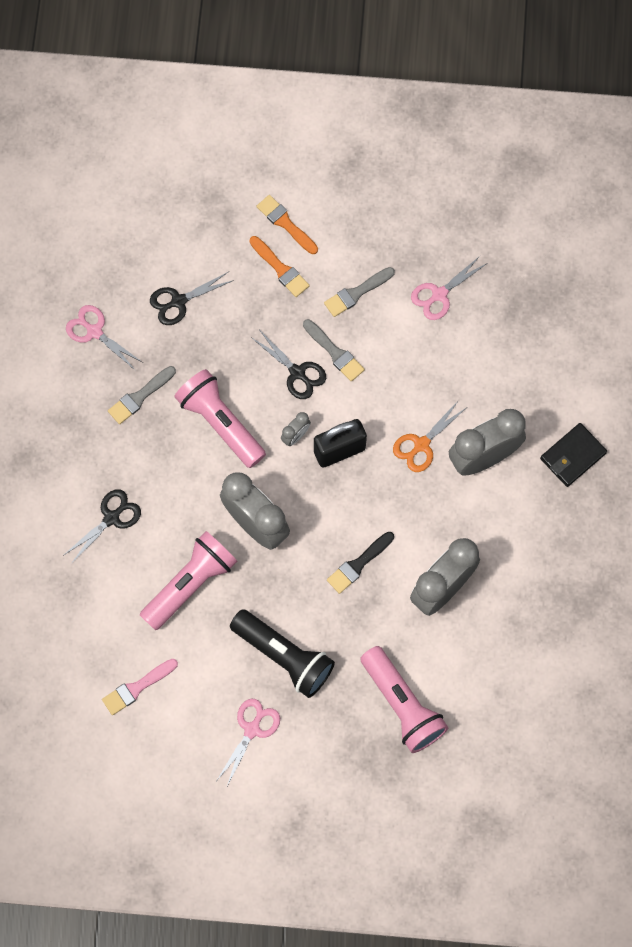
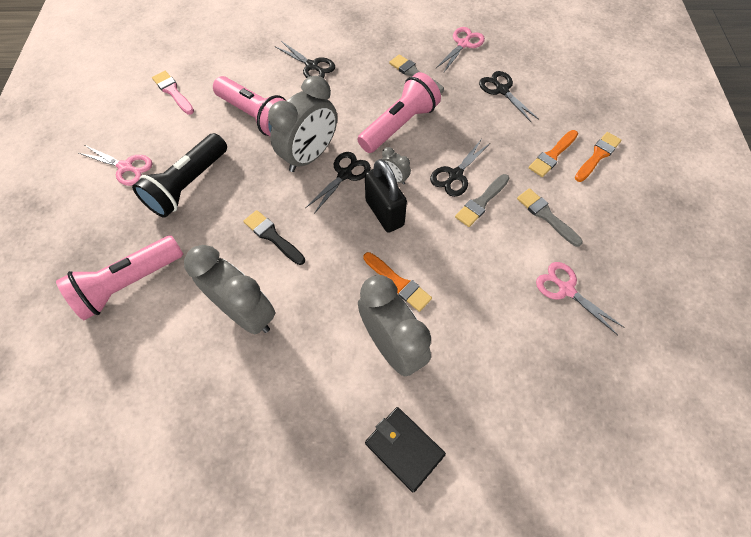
camera: 85 degrees right, 10 degrees down
(285, 487) = (345, 174): none -> black scissors
(421, 445) = (398, 283): orange scissors -> orange brush

